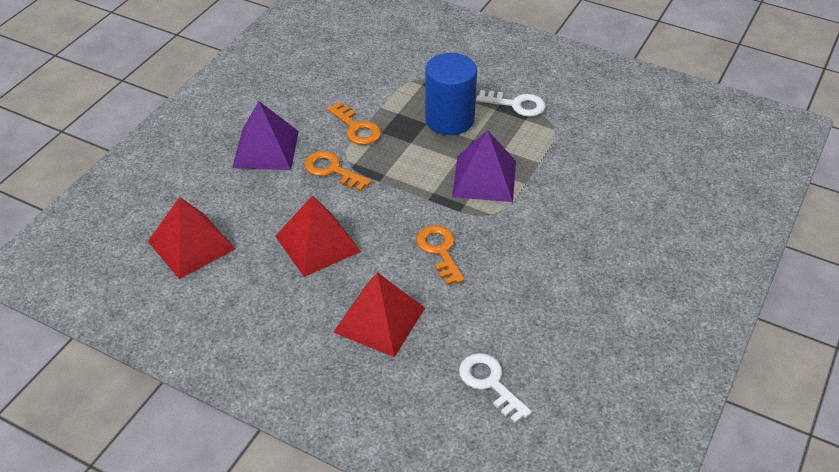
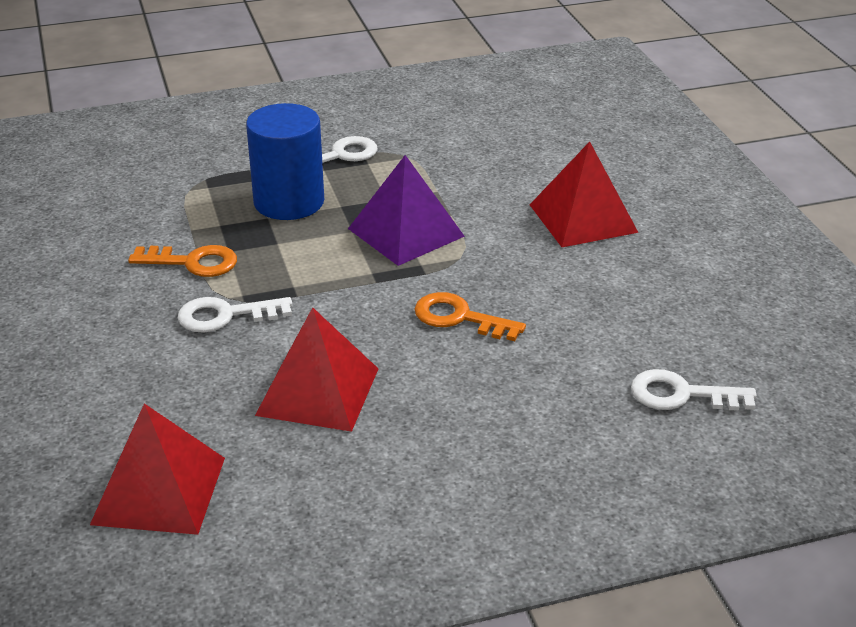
camera: 45 degrees left, 10 degrees down
(266, 149) = (107, 341): purple pyramid -> none
(332, 170) = (225, 316): orange key -> white key
(379, 320) = (495, 415): red pyramid -> red pyramid (582, 218)

